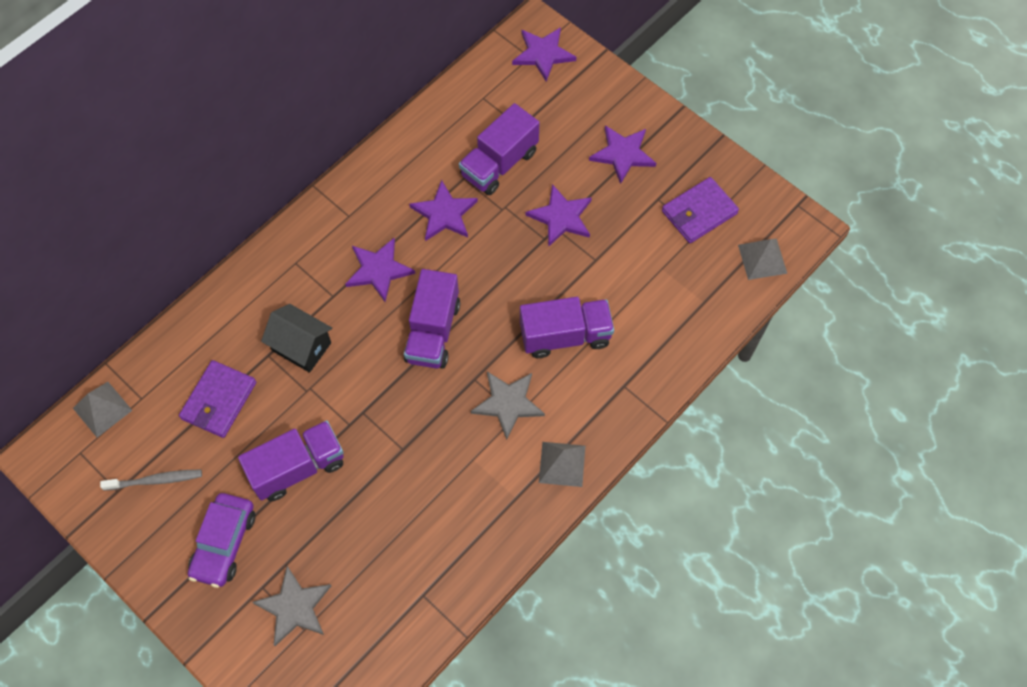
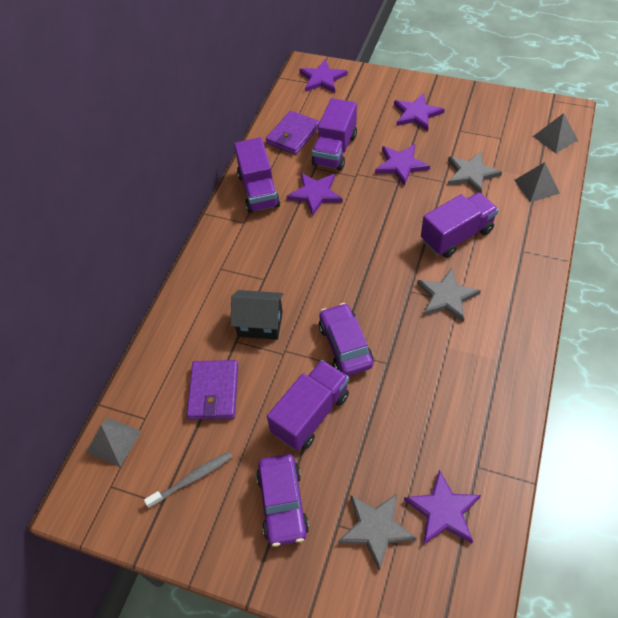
camera: 20 degrees left, 10 degrees down
(372, 410) = (345, 345): none -> purple car
(378, 270) = (289, 248): purple star -> purple star (443, 510)
(433, 332) = (357, 272): purple truck -> purple truck (259, 190)
(562, 464) = (516, 321): grey pyramid -> grey pyramid (536, 186)
(632, 264) = (471, 174): none -> grey star
(699, 212) = (493, 127): purple wallet -> purple wallet (293, 135)

